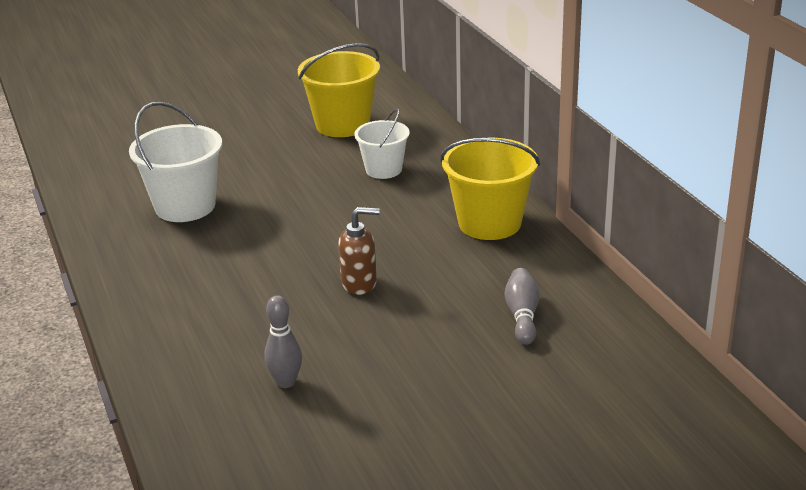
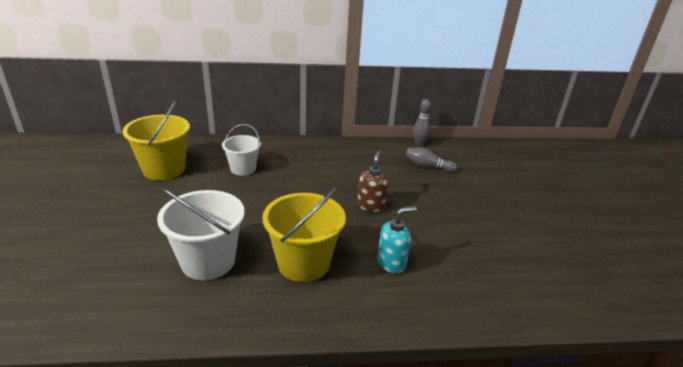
camera: 75 degrees left, 0 degrees up
(238, 322) = (392, 263): none -> turquoise soap dispenser
(286, 382) = (466, 255): grey bowling pin -> grey bowling pin (419, 144)
(489, 223) = (334, 153): yellow bucket -> yellow bucket (303, 263)

